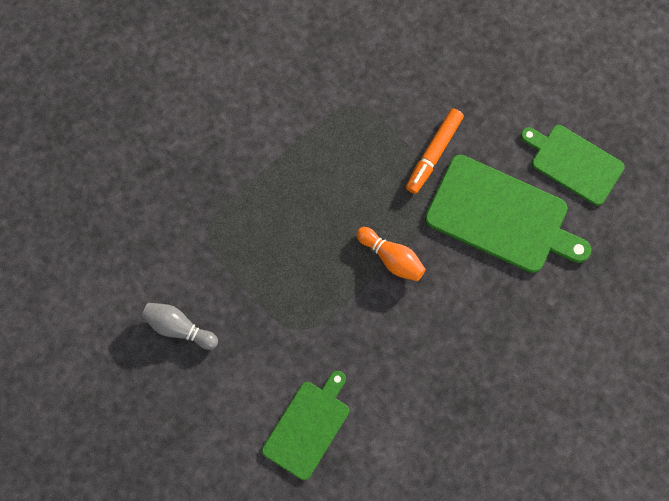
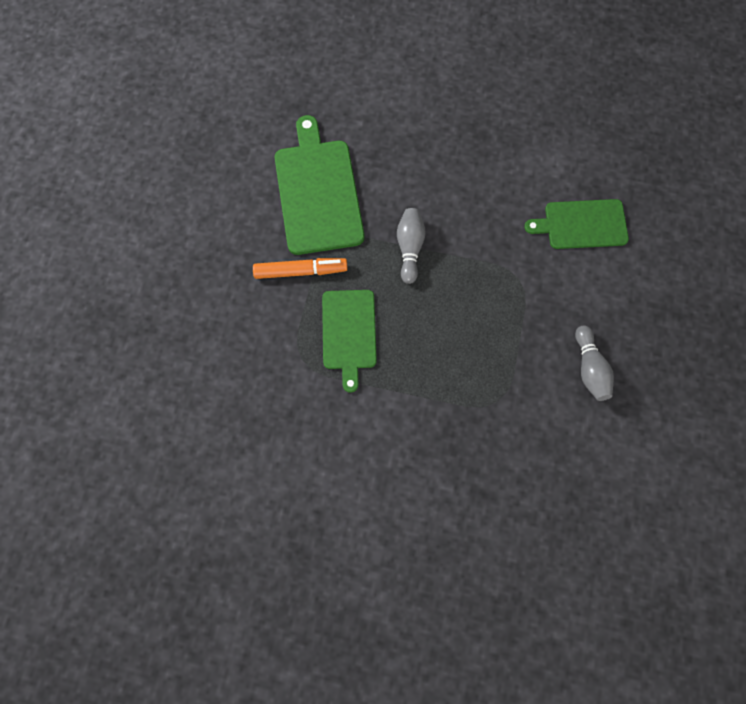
camera: 125 degrees left, 5 degrees down
(391, 257) = (410, 248): orange bowling pin -> grey bowling pin
(574, 163) = (237, 168): green cutting board -> green cutting board (349, 333)

